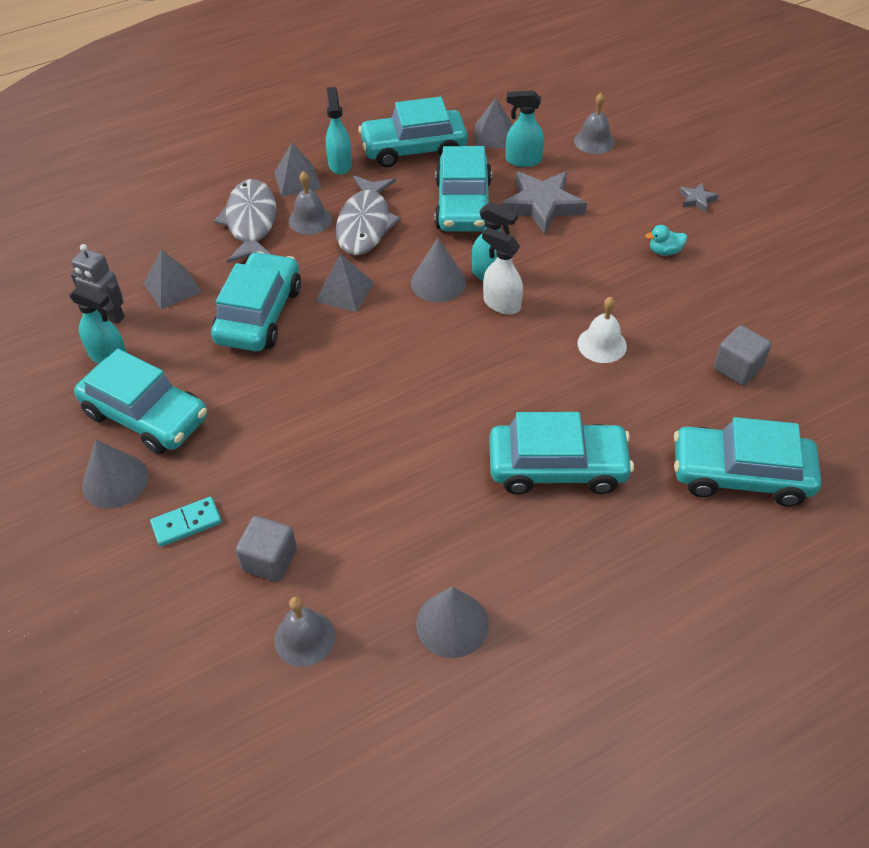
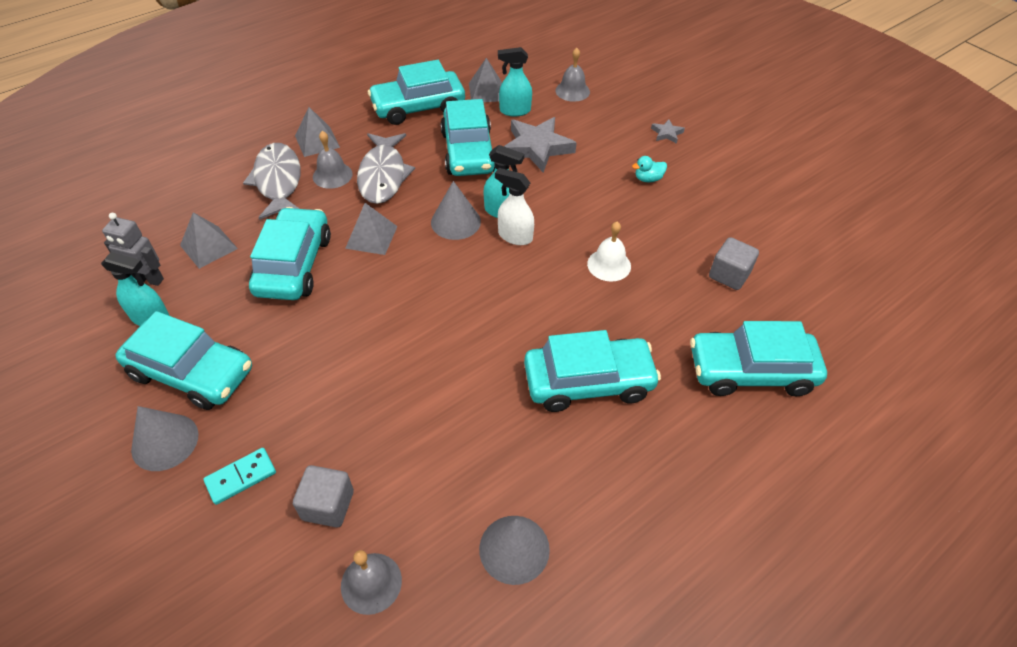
camera: 10 degrees left, 0 degrees up
(340, 164) = (354, 125): turquoise spray bottle -> none

